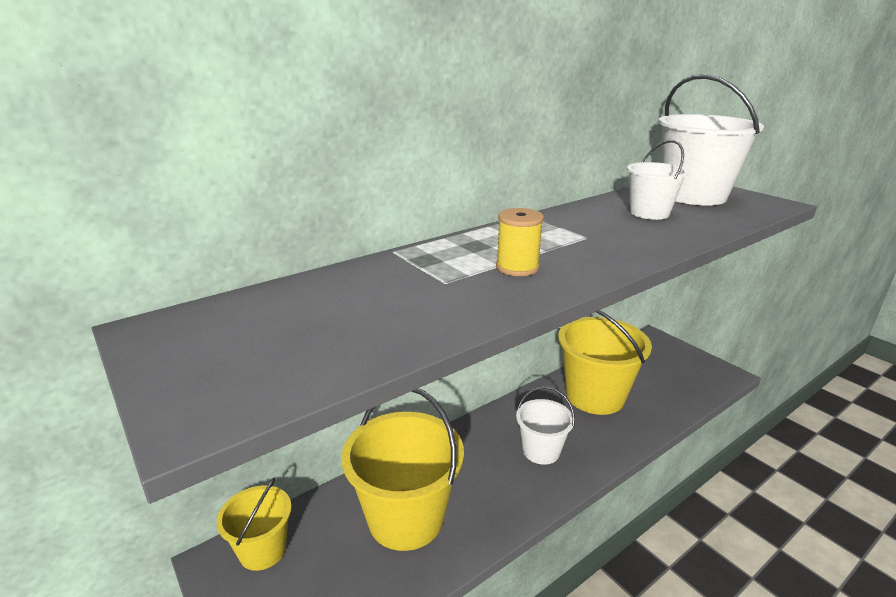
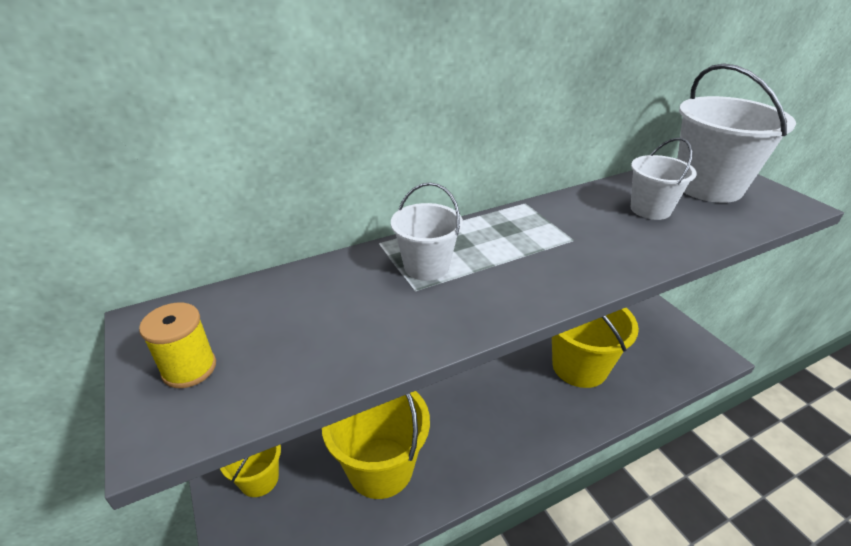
camera: 10 degrees right, 10 degrees up
(517, 267) = (489, 276): yellow spool -> yellow spool (189, 368)
(541, 451) = (514, 418): white bucket -> white bucket (426, 266)

